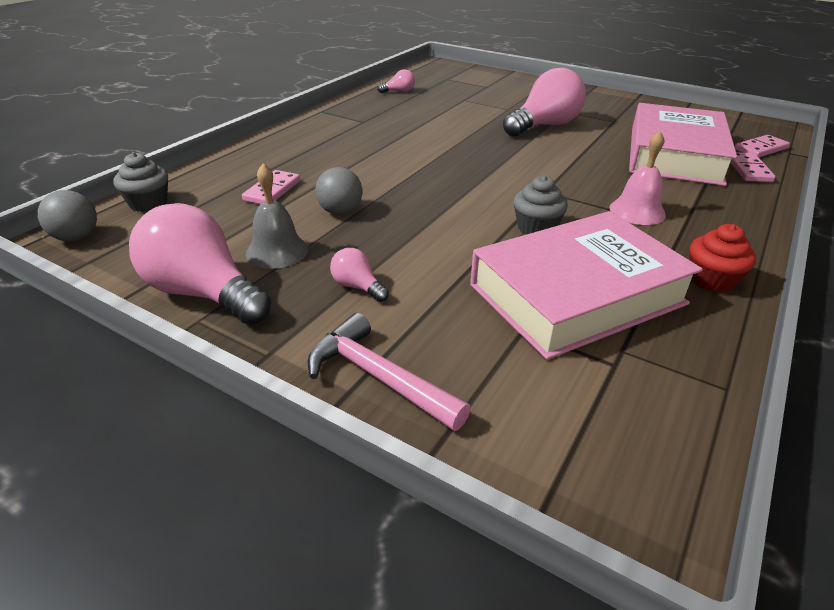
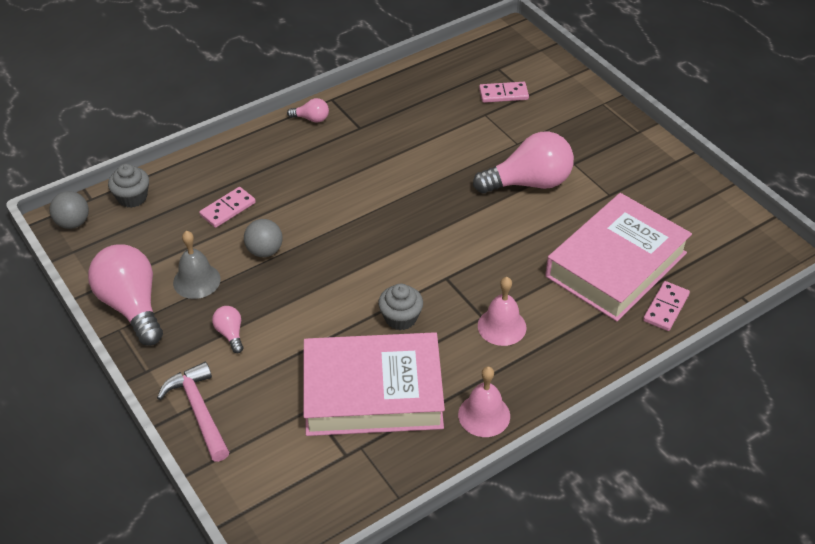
camera: 25 degrees right, 10 degrees up
(399, 92) = (429, 82): pink light bulb -> pink light bulb (311, 119)
(711, 280) = (484, 415): red cupcake -> pink bell
(760, 149) = (716, 282): pink domino -> pink domino (503, 94)

